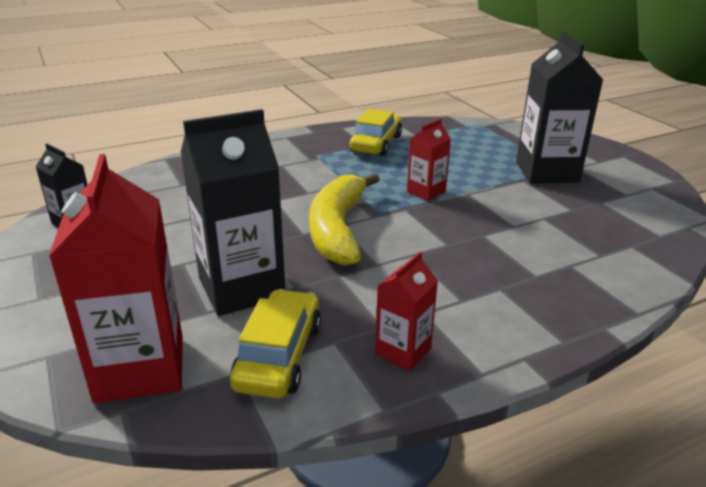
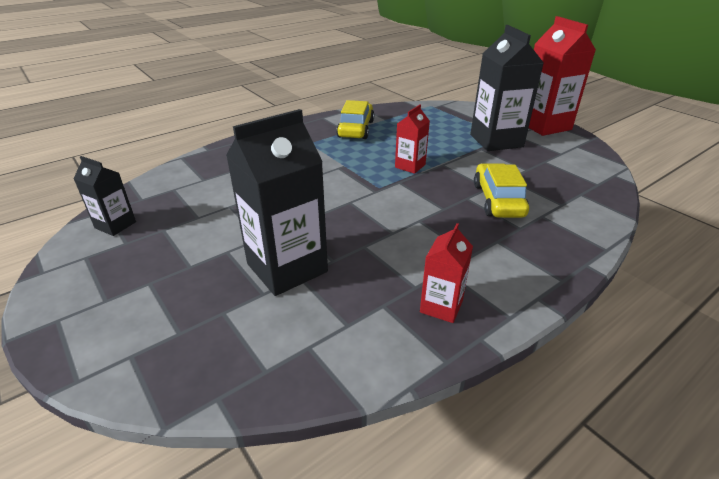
camera: 10 degrees left, 5 degrees up
(140, 368) = (221, 355): red carton -> red carton (544, 126)
(279, 355) = (340, 325): yellow car -> yellow car (498, 200)
(338, 229) = (350, 205): yellow banana -> none

